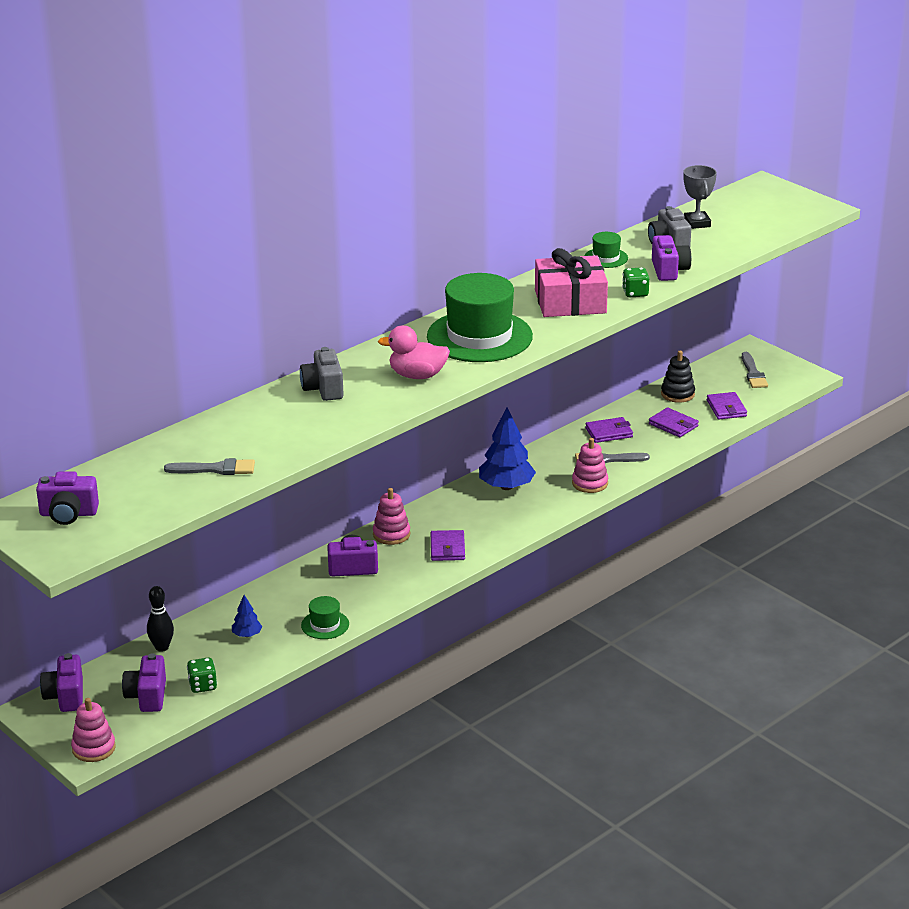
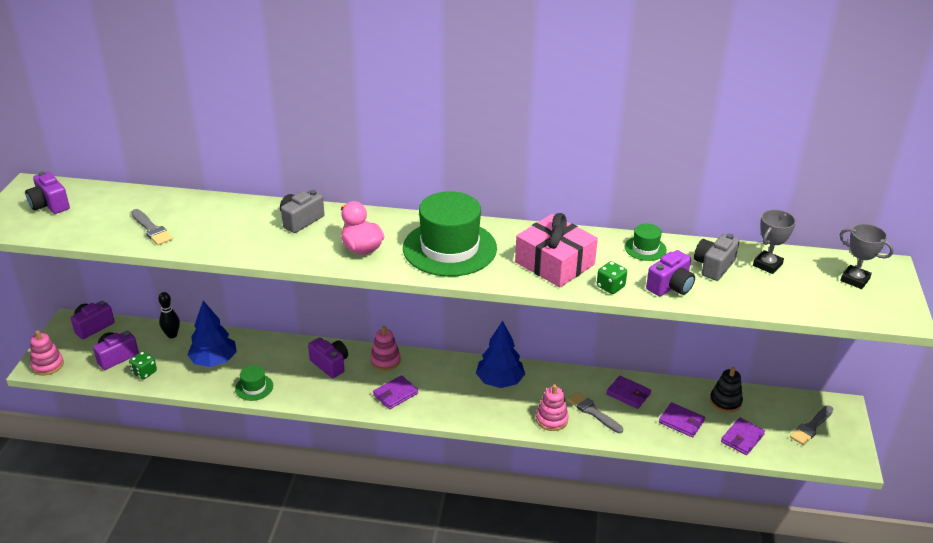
camera: 50 degrees right, 5 degrees up
(247, 635) = (214, 361): blue tree -> blue tree, size x2.05
(673, 425) = (681, 422): purple wallet -> purple wallet turned 60 degrees counterclockwise
(760, 202) = (855, 280): none -> grey trophy

